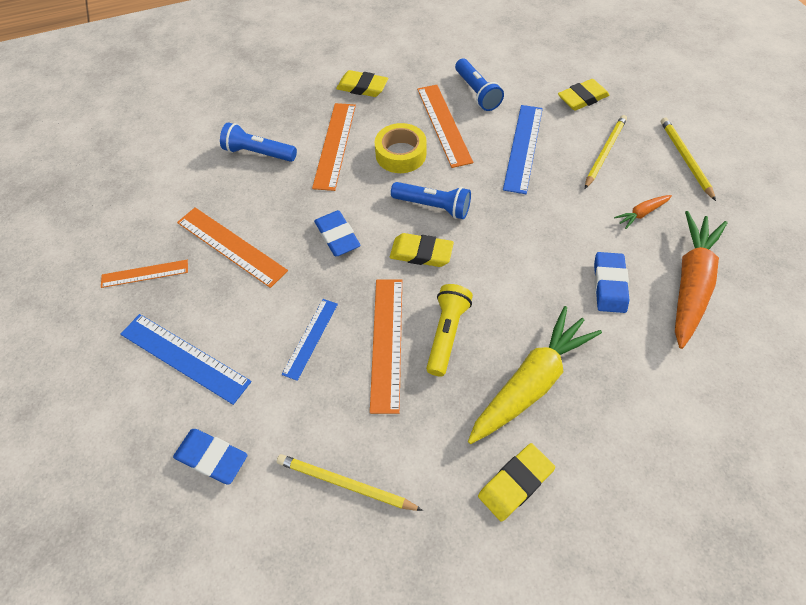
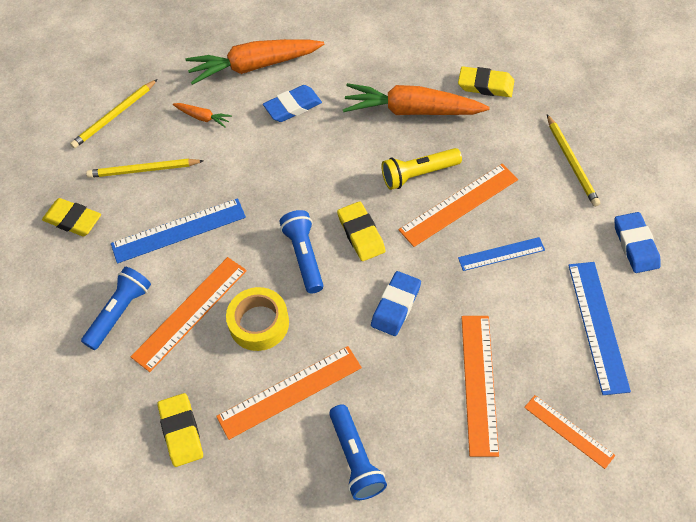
camera: 125 degrees left, 0 degrees up
(531, 382) = (412, 110): yellow carrot -> orange carrot

